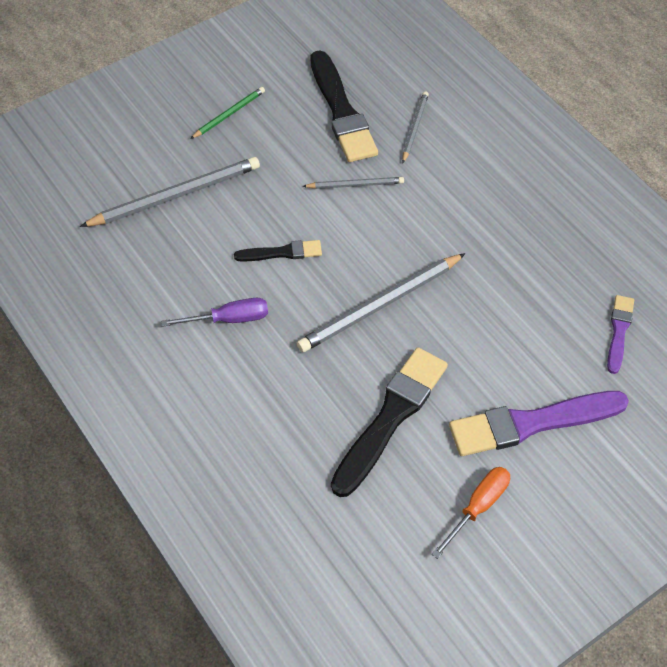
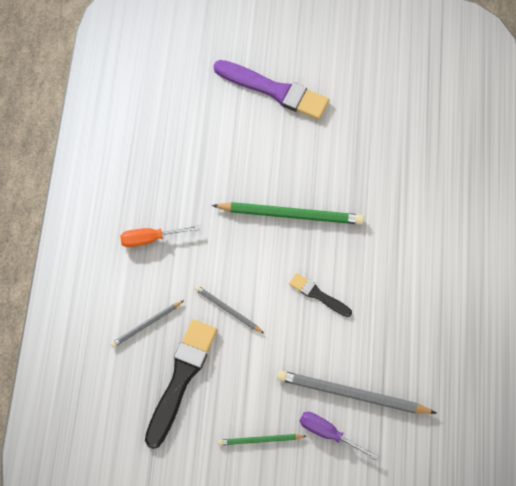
camera: 140 degrees left, 10 degrees up
(229, 319) = (387, 273): purple screwdriver -> purple screwdriver (328, 433)
(381, 305) = (290, 214): grey pencil -> green pencil
(390, 417) = (345, 147): black brush -> none
(478, 507) = (343, 73): orange screwdriver -> orange screwdriver (150, 238)
(619, 331) = (175, 101): purple brush -> none

